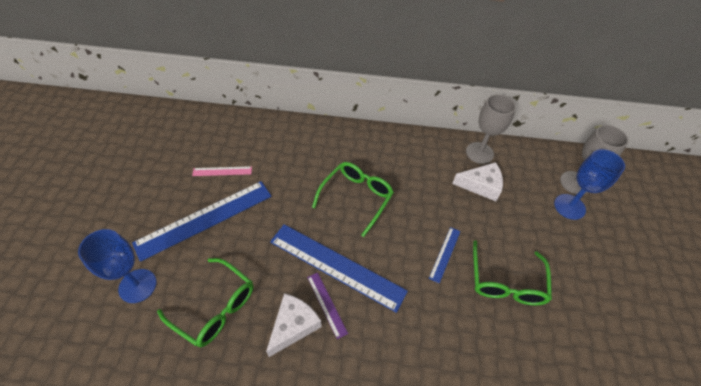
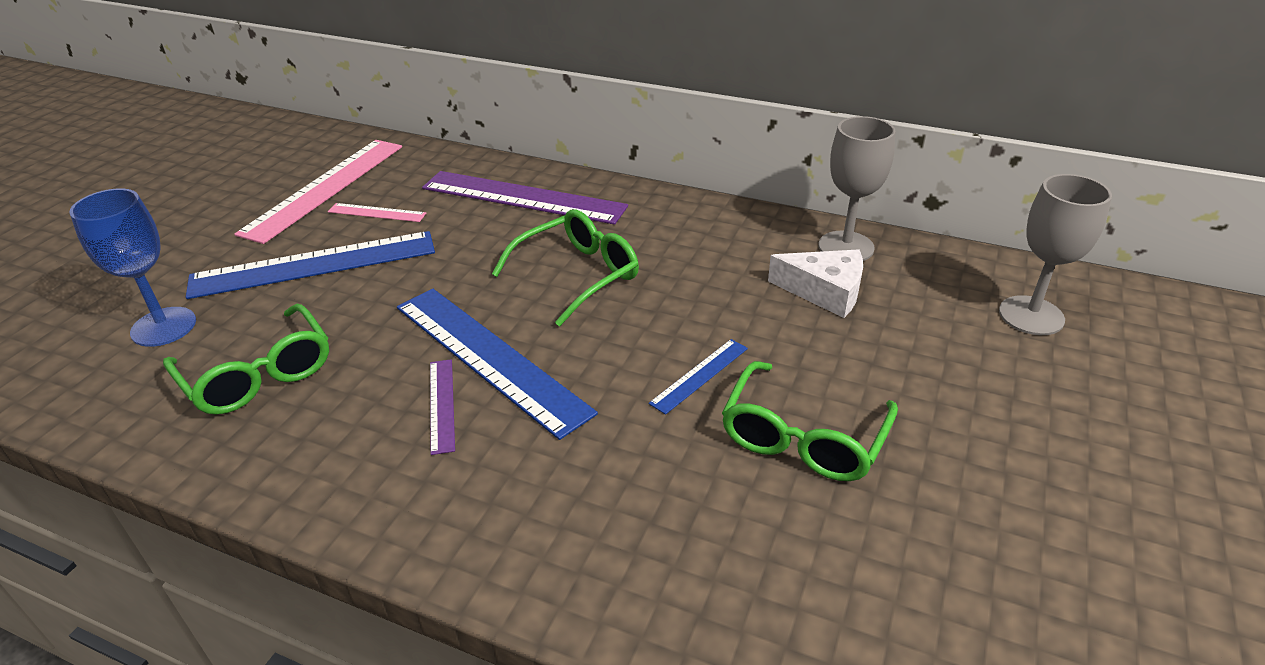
camera: 20 degrees right, 15 degrees down
(180, 156) = (325, 188): none -> pink ruler
(293, 326) = (368, 422): white cheese -> none
(301, 145) = (523, 197): none -> purple ruler
(569, 206) = (1001, 349): blue goblet -> none

